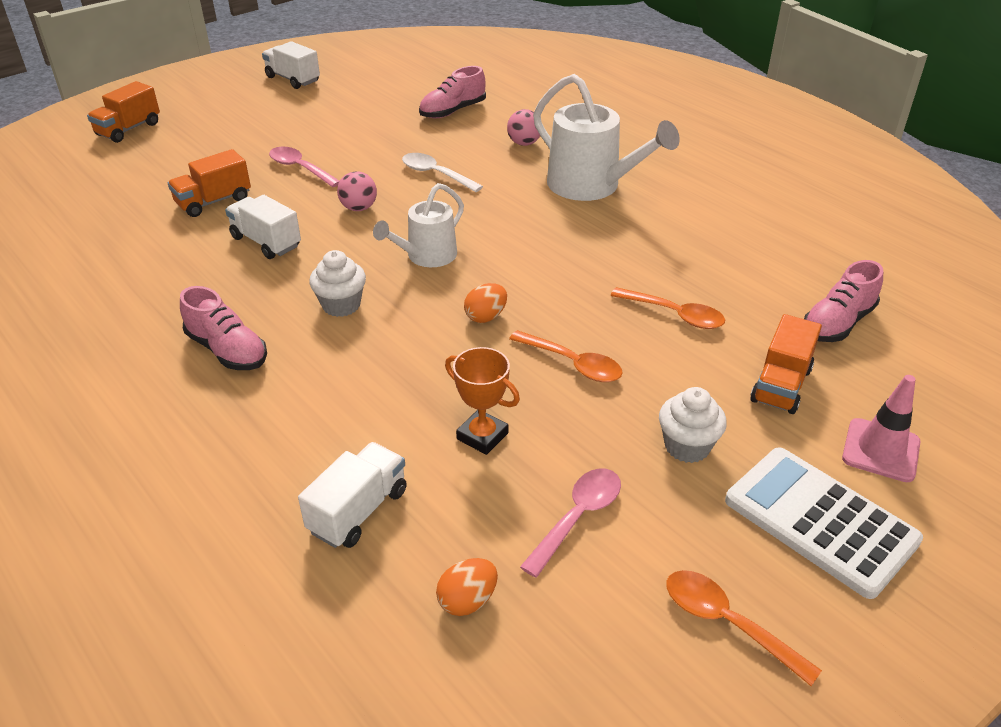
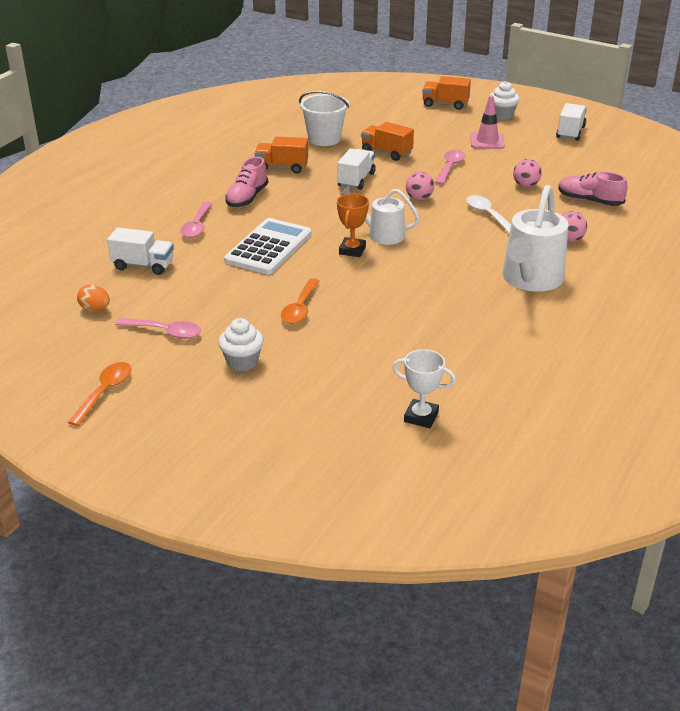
camera: 70 degrees right, 5 degrees down
(116, 240) = (324, 139): none -> white bucket
(272, 422) = (197, 226): none -> pink spoon
(341, 305) = (309, 219): white cupcake -> white cupcake (502, 115)
(388, 135) = (525, 185): none -> pink ball
(435, 174) = (487, 215): white spoon -> white spoon turned 45 degrees counterclockwise
(482, 436) = (216, 289): orange trophy -> orange trophy (352, 250)
(486, 317) = (329, 268): orange egg -> none
(675, 315) = (381, 340): orange spoon -> none
(781, 385) = (326, 395): orange truck -> orange truck (282, 167)
(820, 520) = (197, 421): white calculator -> white calculator (269, 248)
(837, 323) = (421, 417): pink shoe -> white trophy
(881, 450) = (277, 444): pink traffic cone -> pink traffic cone (487, 141)

